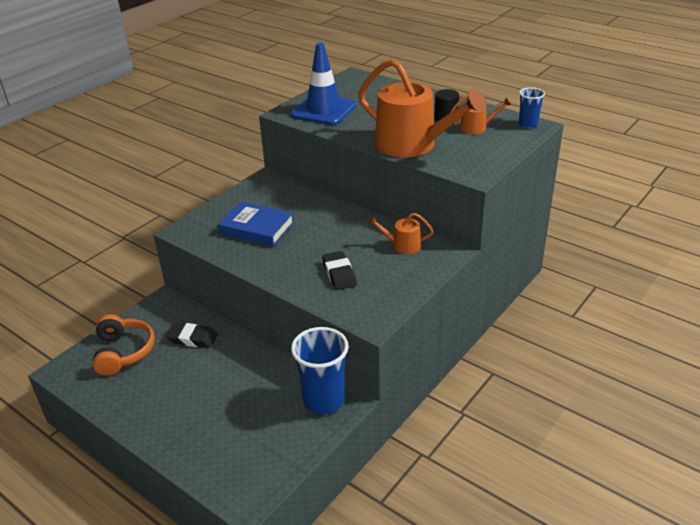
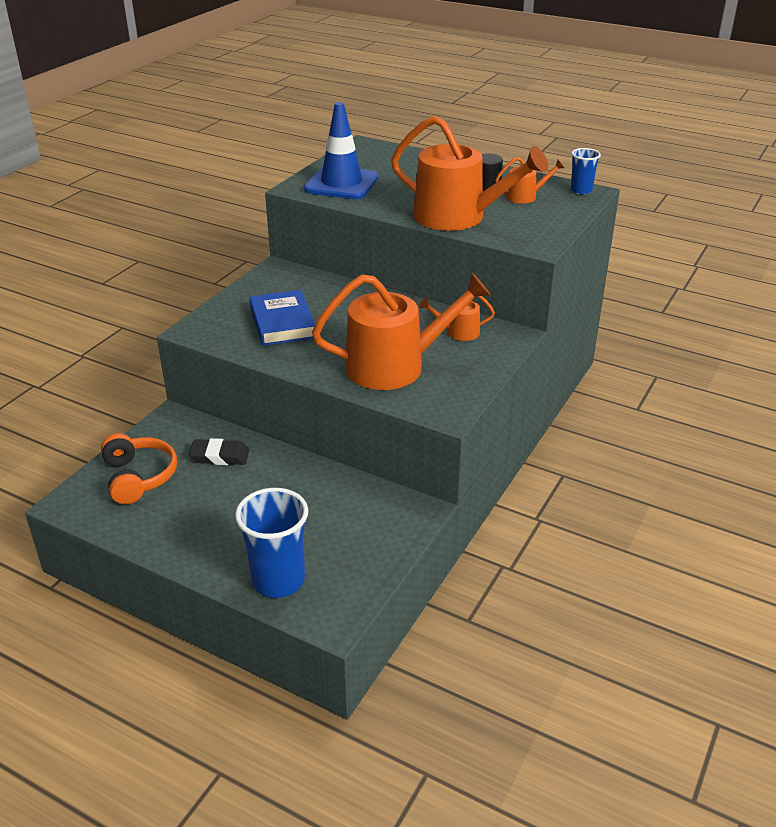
camera: 10 degrees left, 0 degrees up
(257, 228) = (282, 323): blue book -> blue book turned 60 degrees clockwise
(323, 400) = (394, 509): blue cup -> blue cup (278, 580)
(339, 274) = (394, 366): black eraser -> orange watering can

